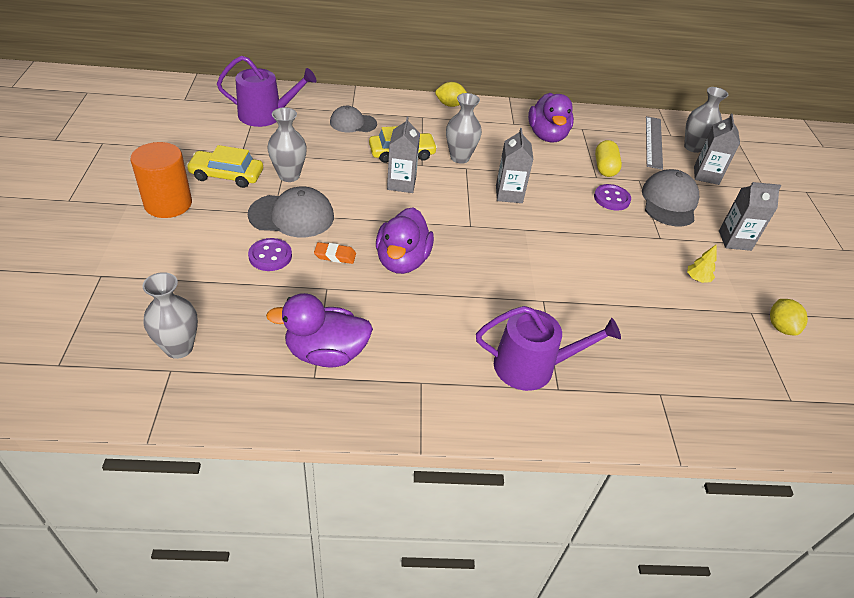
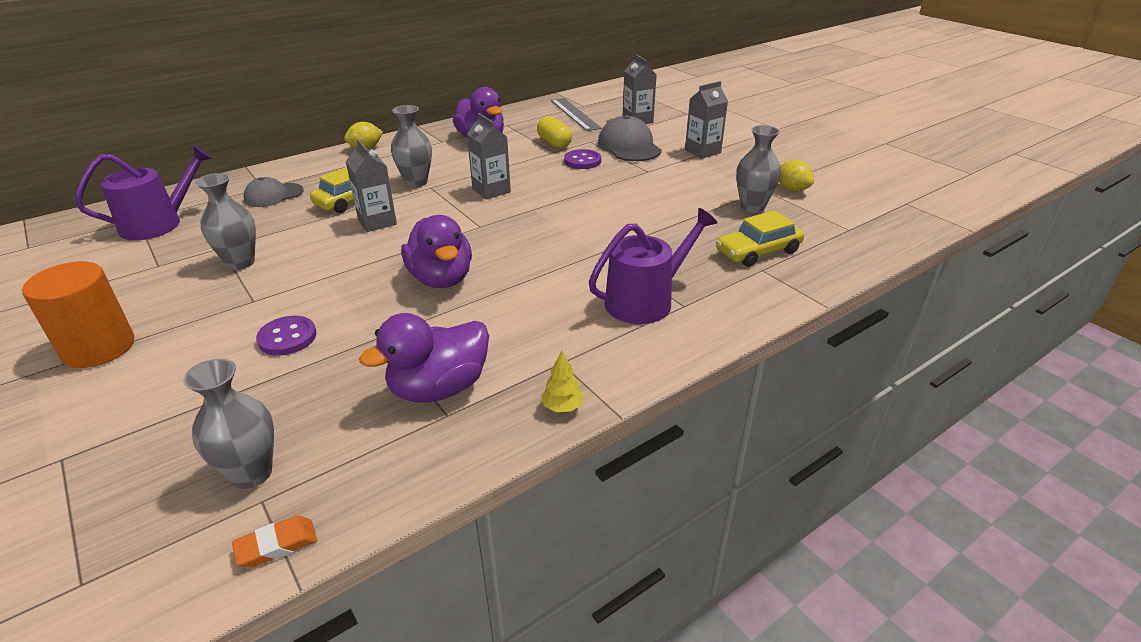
camera: 30 degrees left, 10 degrees down
(227, 175) = (158, 292): yellow car -> yellow car (758, 251)
(292, 216) = (278, 294): grey cap -> none
(335, 255) = (364, 305): orange eraser -> orange eraser (277, 545)
(693, 147) = (608, 107): grey vase -> grey vase (752, 207)
(697, 279) = (704, 185): yellow tree -> yellow tree (562, 407)

